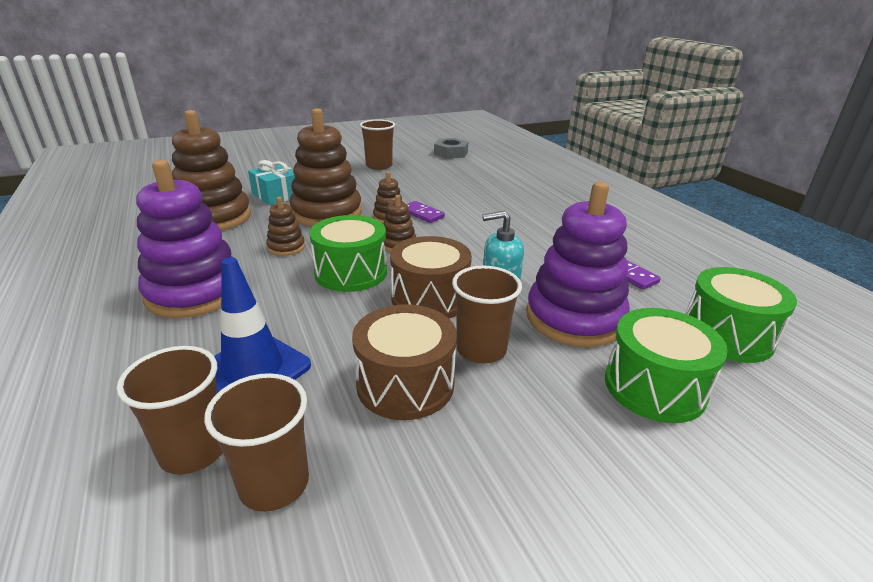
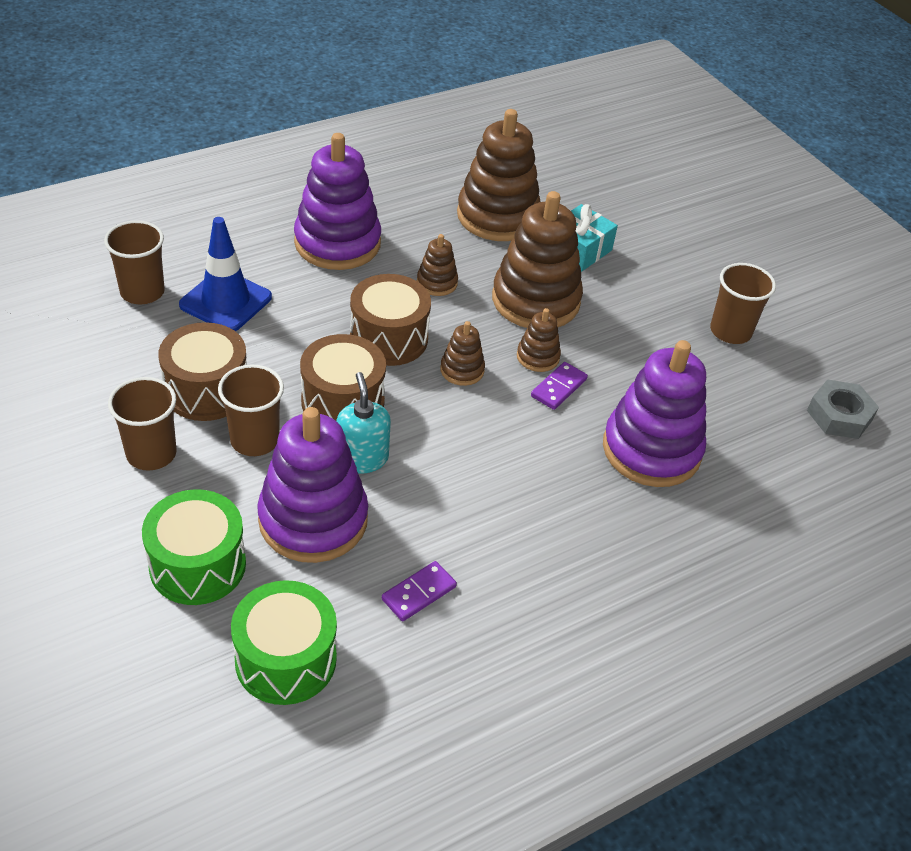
camera: 80 degrees right, 15 degrees up
(274, 484) = (110, 334): brown cup -> brown cup (151, 453)
(351, 272) = (389, 338): green drum -> brown drum
(479, 194) = (651, 449): none -> purple stacking toy

